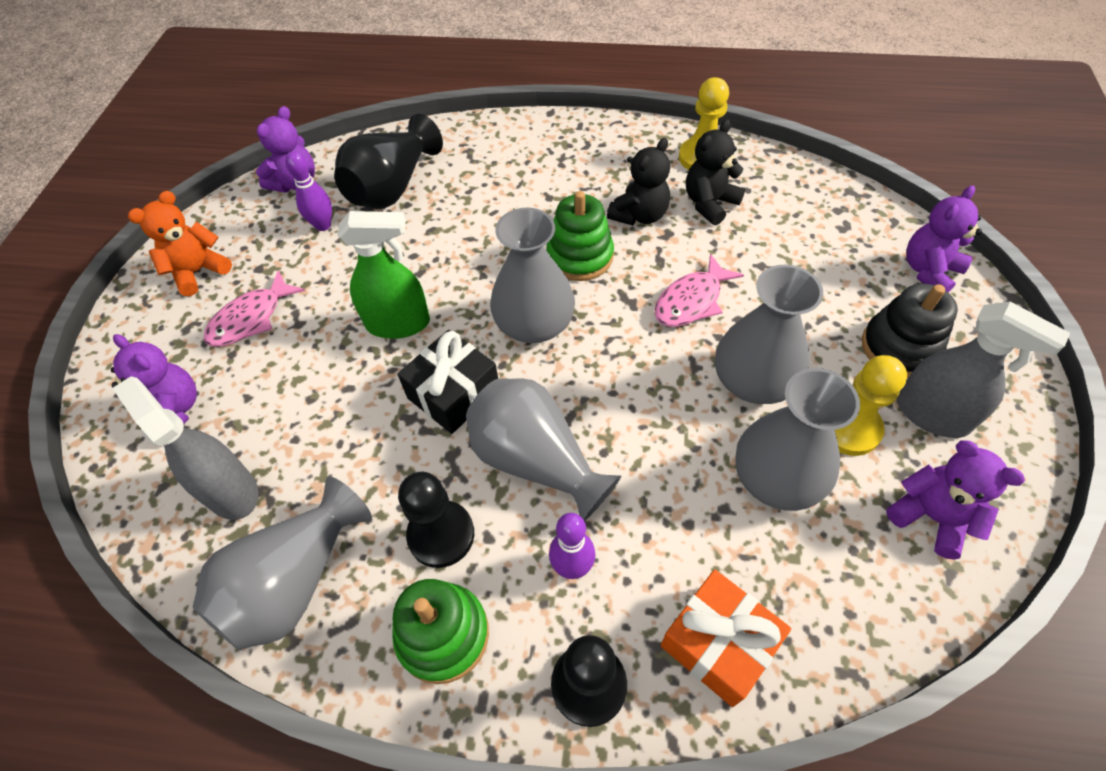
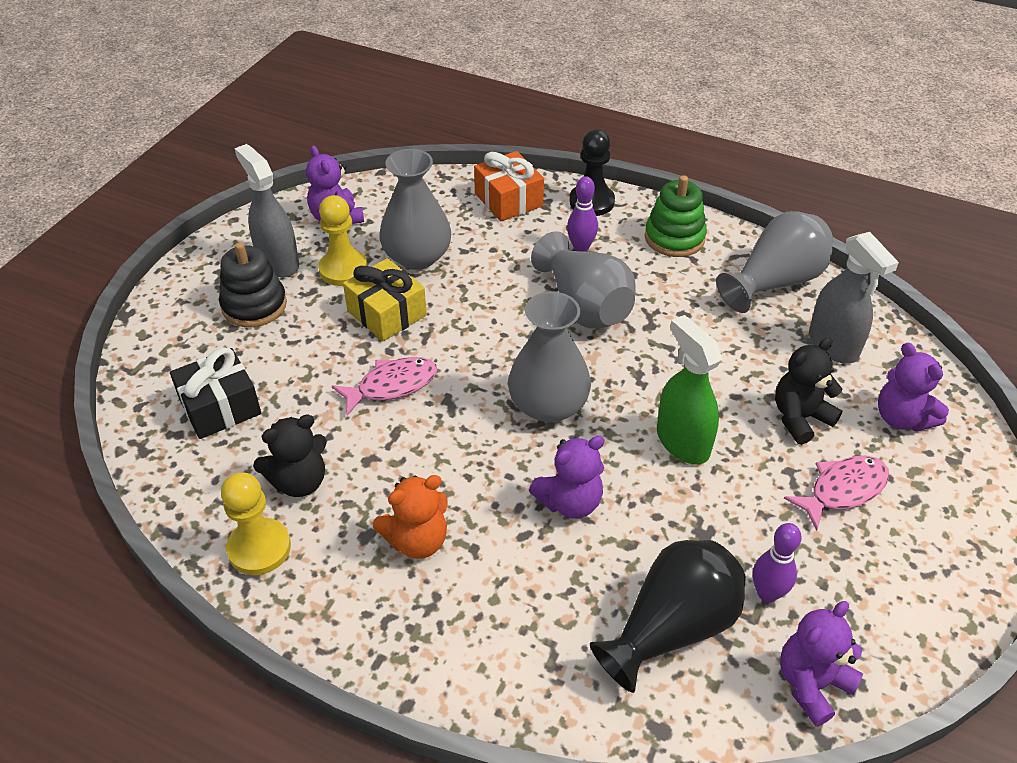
camera: 165 degrees left, 10 degrees down
(198, 271) = (921, 570): orange teddy bear -> orange teddy bear (417, 540)
(398, 323) = (682, 442): green spray bottle -> green spray bottle turned 45 degrees clockwise
(441, 535) = (667, 282): black pawn -> none
(453, 393) = (639, 367): black gift -> black gift (220, 407)
(580, 256) = (473, 460): green stacking toy -> none
(639, 215) = (383, 490): black teddy bear -> black teddy bear (800, 418)
(753, 381) = (387, 313): grey vase -> yellow gift
(929, 271) = (164, 353): purple teddy bear -> purple teddy bear (570, 502)

